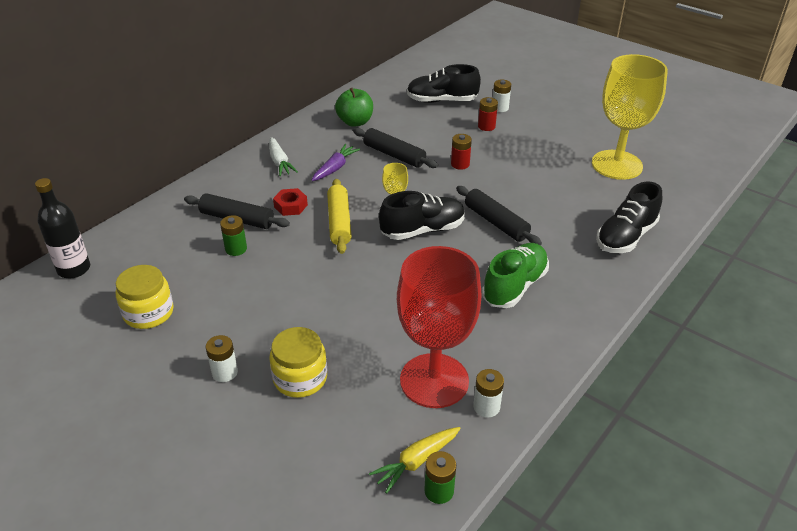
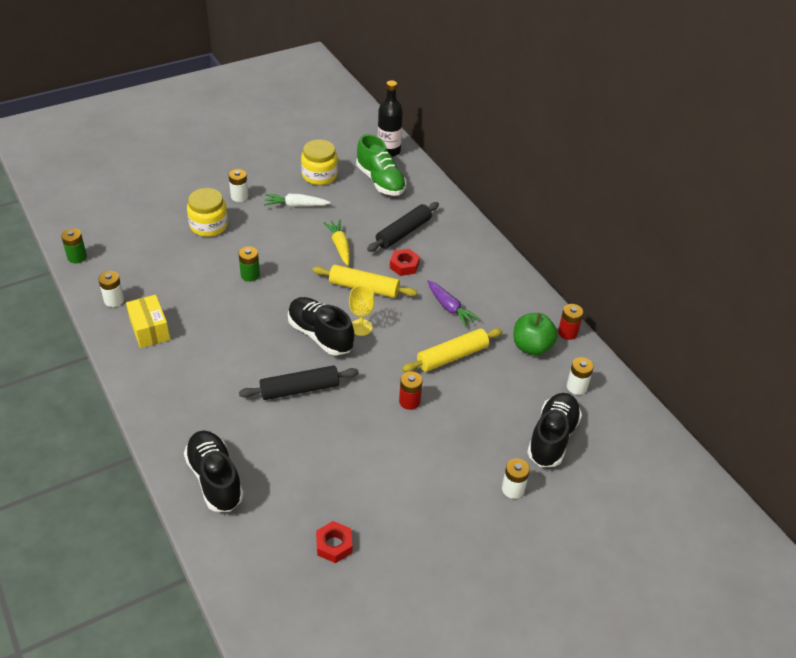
camera: 110 degrees right, 5 degrees up
(236, 249) = (364, 225): green battery -> green battery (250, 275)
(280, 162) = (478, 275): white carrot -> white carrot (295, 205)
(384, 98) = (576, 387): none -> white battery
(394, 155) = (452, 356): black rolling pin -> yellow rolling pin
(416, 462) = (104, 255): yellow carrot -> yellow carrot (340, 246)
(422, 230) = (320, 335): black shoe -> black shoe turned 135 degrees clockwise
(434, 380) = (156, 284): red goblet -> none
(486, 126) = (475, 456): red battery -> red battery (567, 333)
(506, 352) = (150, 330): none -> yellow box
(514, 286) = (210, 365): green shoe -> green shoe (380, 181)
(617, 165) = (334, 545): yellow goblet -> red nut

